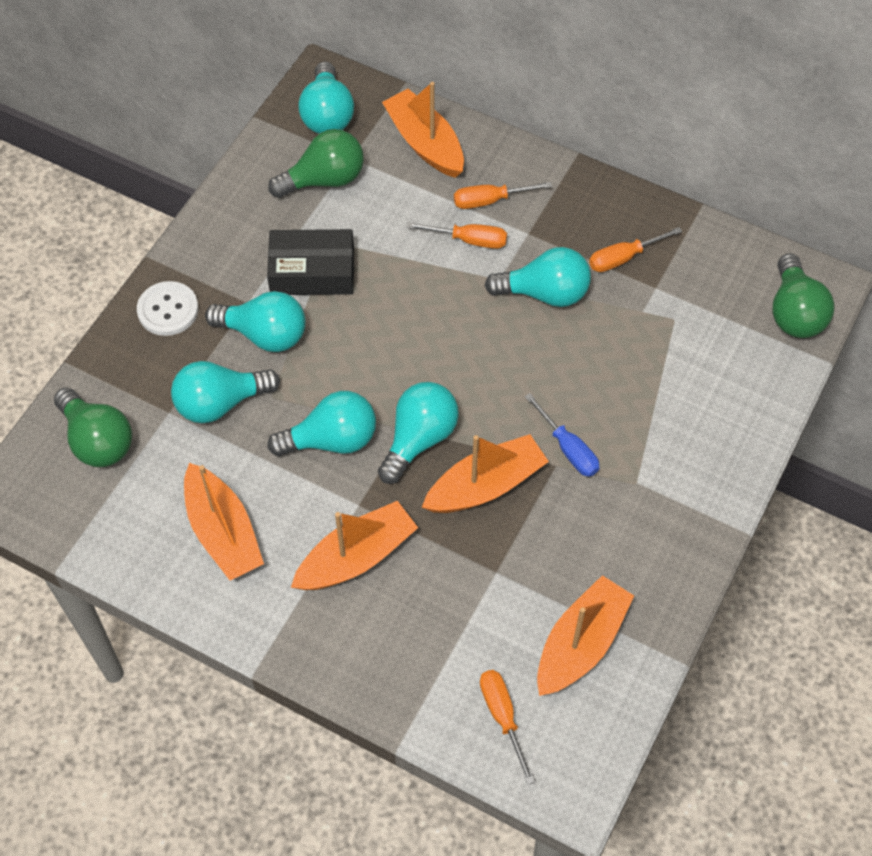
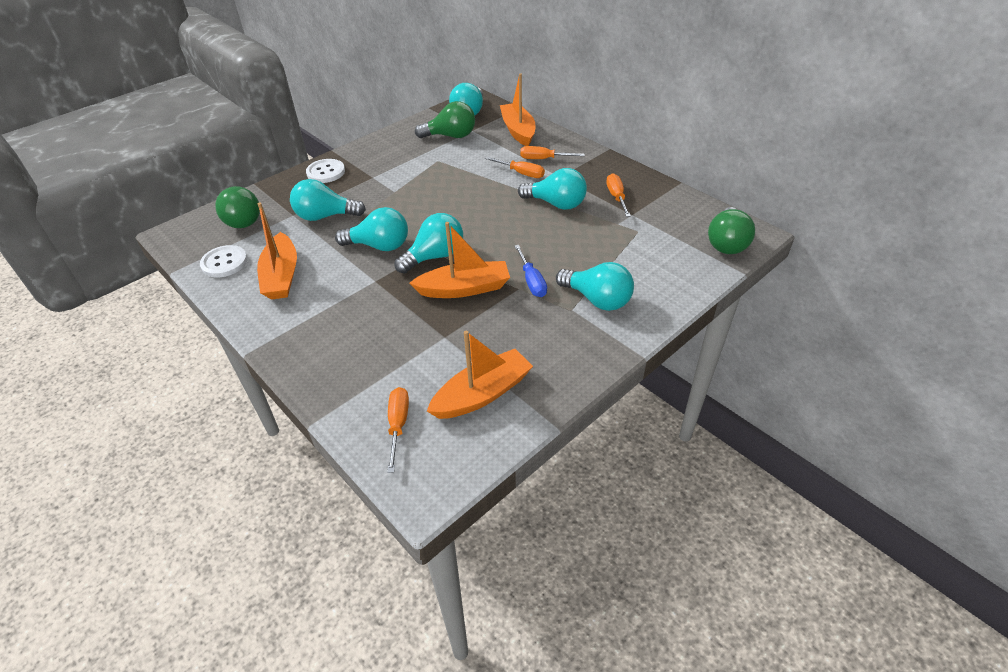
camera: 20 degrees right, 15 degrees down
(124, 531) = (224, 263): none -> white button
(264, 334) = (372, 192): turquoise light bulb -> turquoise light bulb (597, 300)
(312, 272) = (419, 171): black box -> none
(356, 557) = (355, 307): orange boat -> none
(623, 258) = (616, 197): orange screwdriver -> orange screwdriver turned 90 degrees clockwise

